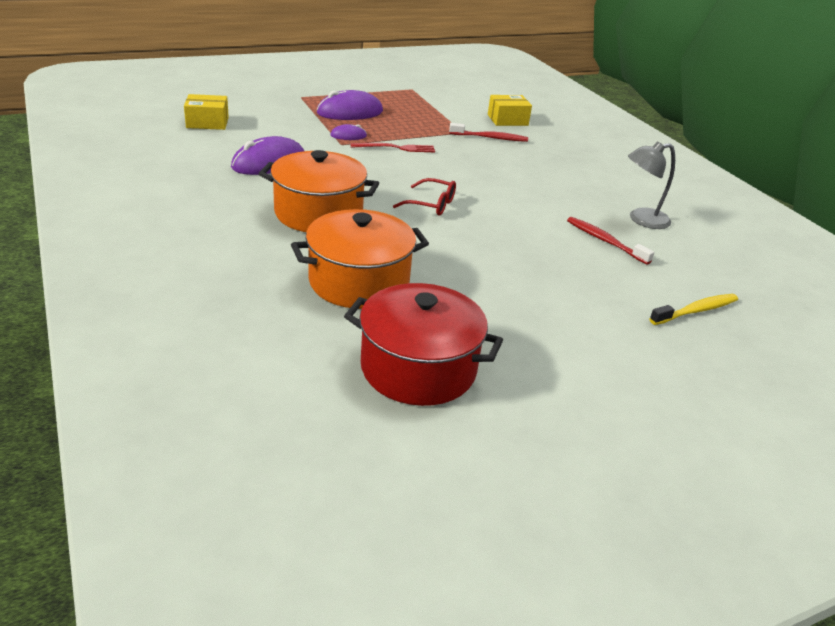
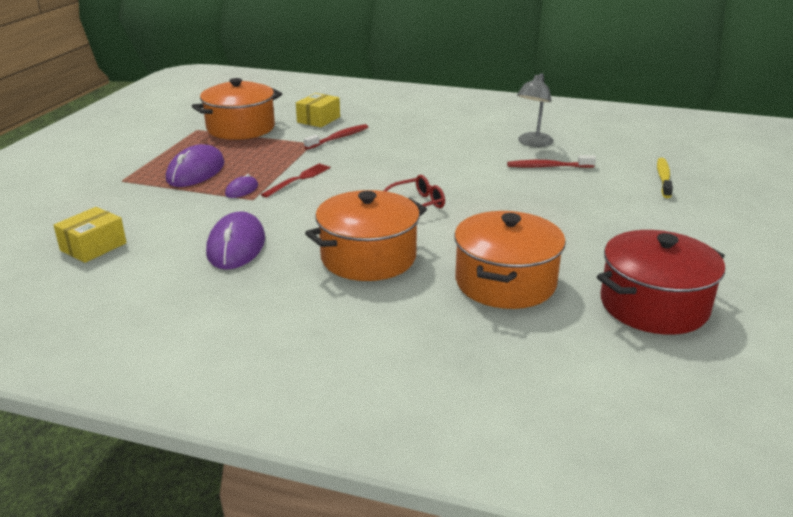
camera: 45 degrees left, 5 degrees down
(440, 101) = (241, 128): none -> orange pot

